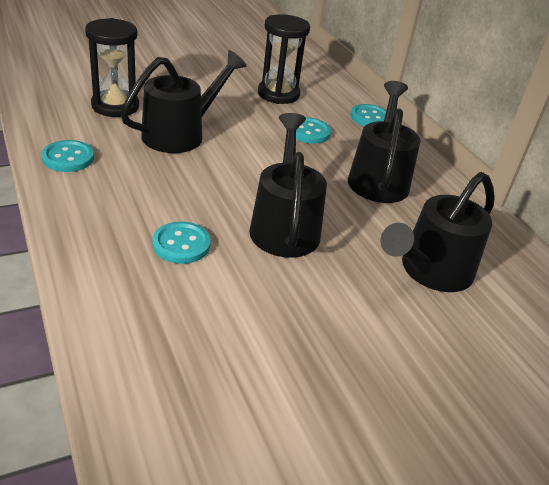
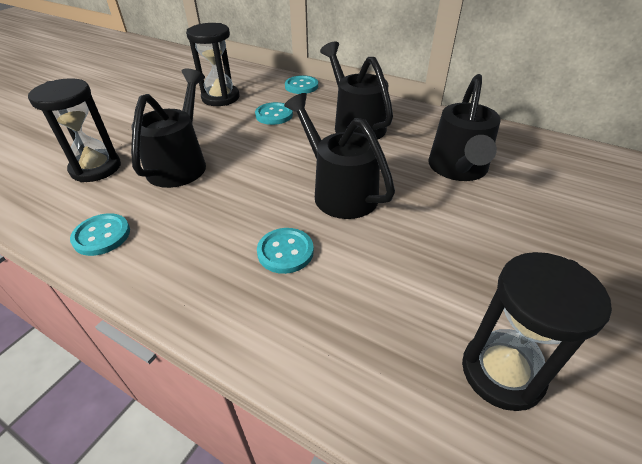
camera: 30 degrees left, 5 degrees up
(240, 432) = (502, 372): none -> black hourglass

